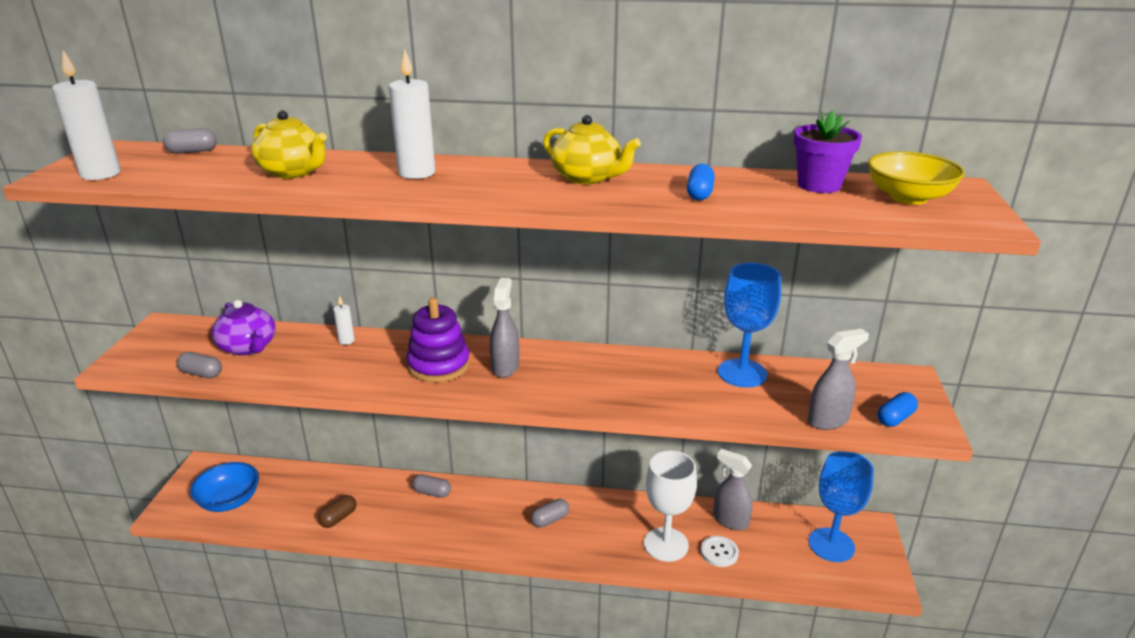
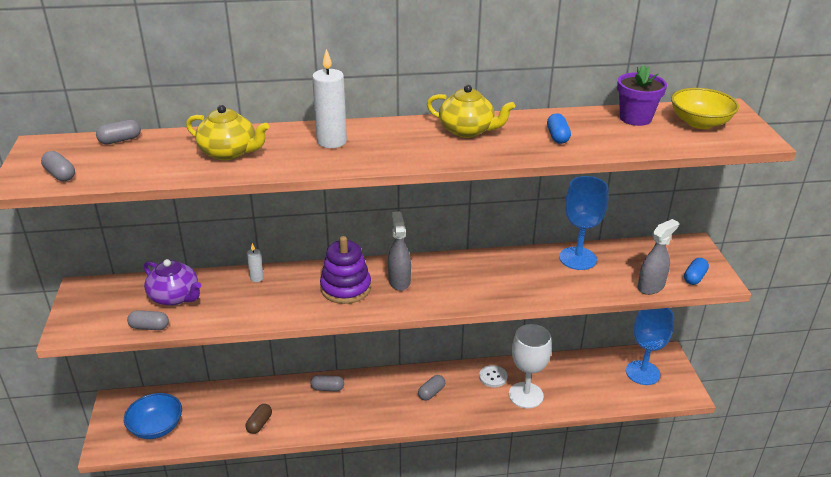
camera: 15 degrees left, 5 degrees up
(100, 174) = (60, 175): white candle -> grey capsule
(719, 552) = (566, 393): white button -> white button (493, 377)
(730, 520) = (566, 368): grey spray bottle -> none

